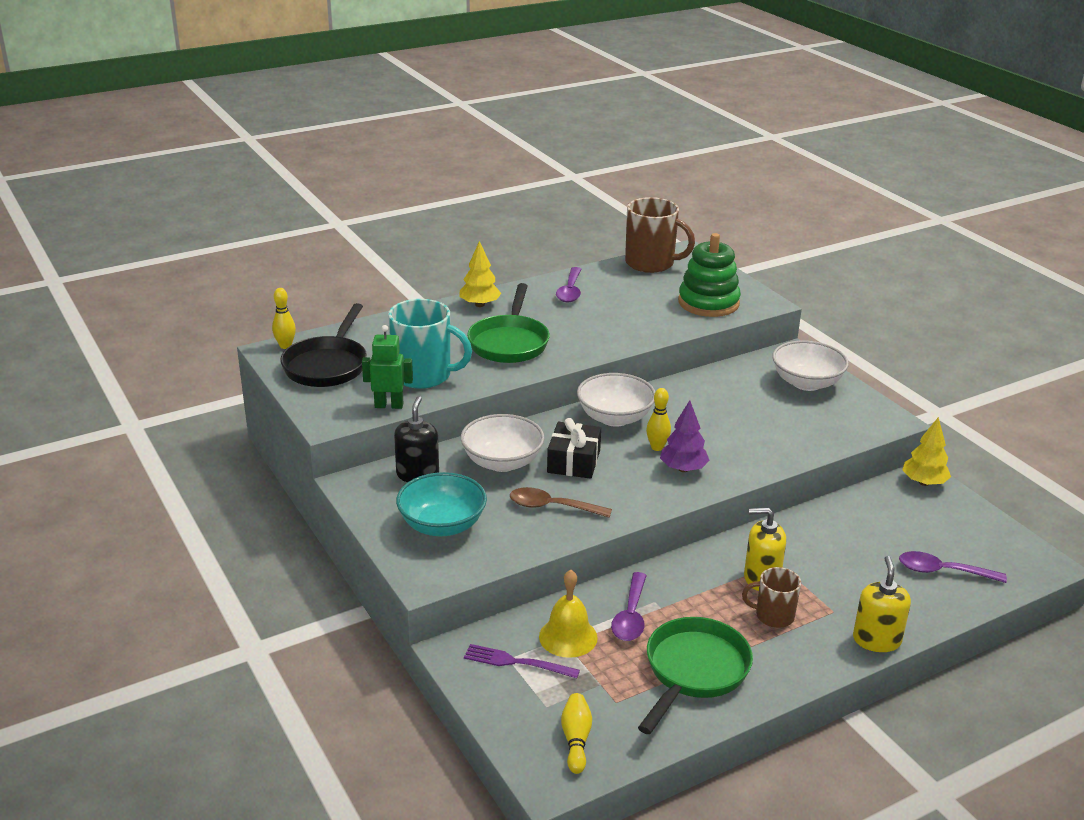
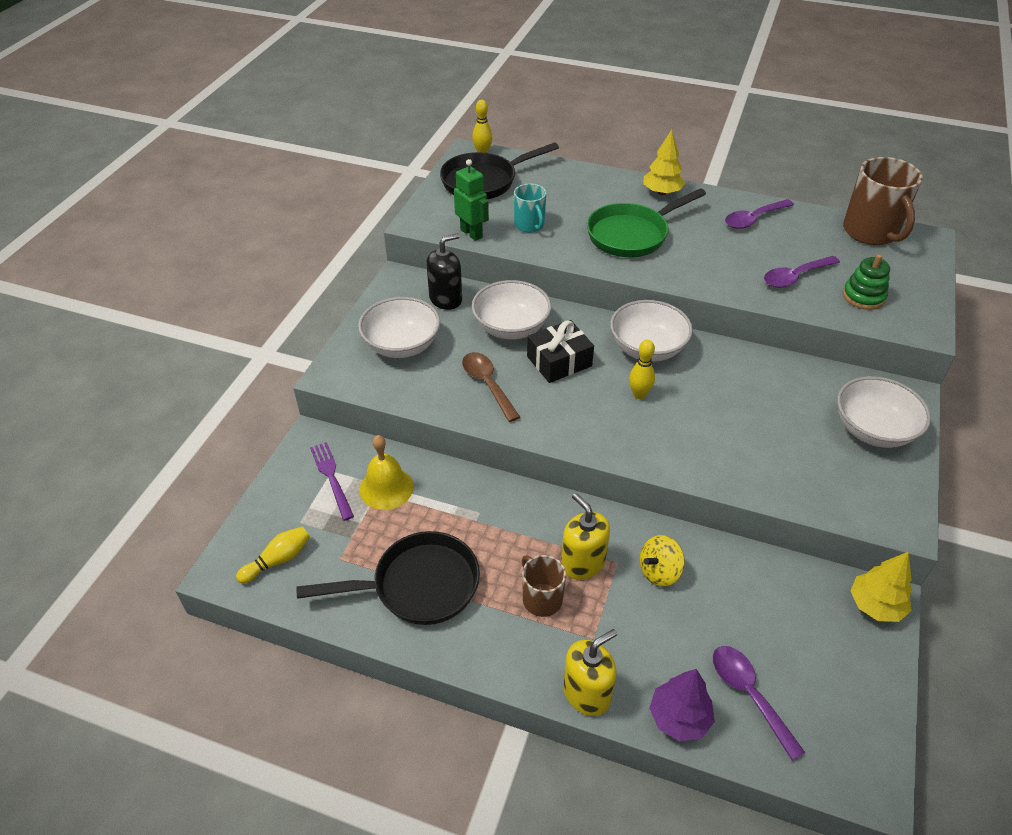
camera: 50 degrees right, 15 degrees up
(424, 375) = (529, 225): turquoise mug -> turquoise mug, size x0.57
(442, 525) = (401, 345): turquoise bowl -> white bowl
(630, 616) = (446, 508): purple spoon -> purple spoon (795, 277)
(683, 469) = (629, 426): purple tree -> purple tree (679, 718)
(694, 671) = (418, 585): green pan -> black pan
(708, 303) = (863, 296): green stacking toy -> green stacking toy, size x0.60
(806, 549) = (659, 571): none -> yellow spinning top

